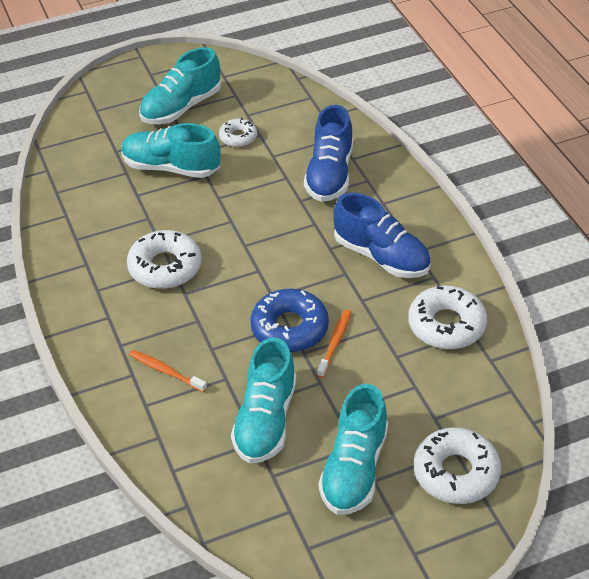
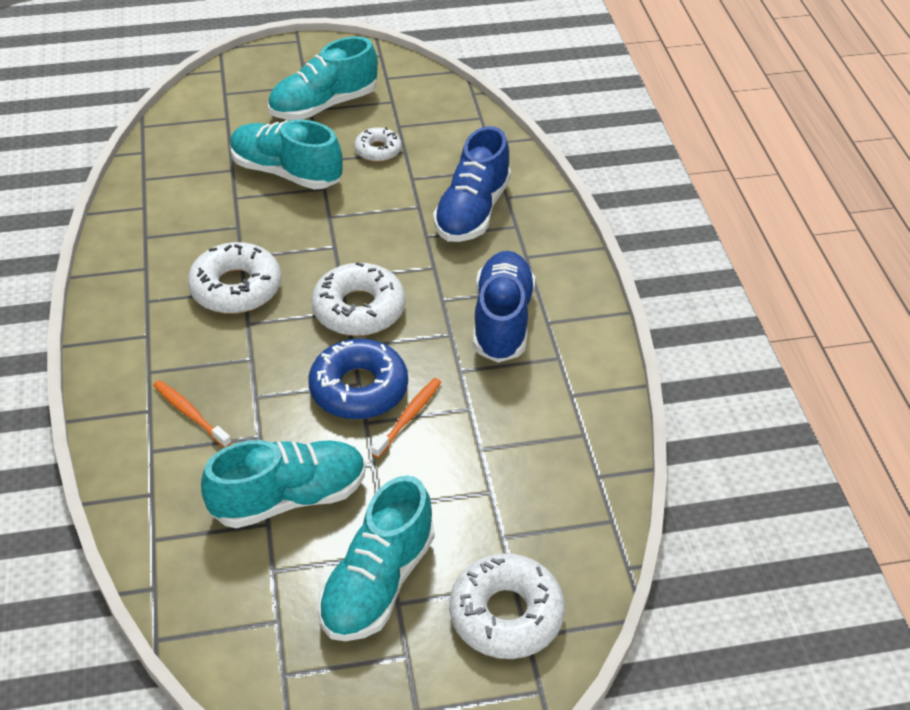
camera: 10 degrees right, 0 degrees up
(266, 420) = (289, 498): turquoise shoe -> turquoise shoe turned 135 degrees counterclockwise
(381, 256) = (502, 321): blue shoe -> blue shoe turned 135 degrees counterclockwise
(446, 325) = (556, 421): white donut -> white donut (359, 309)

